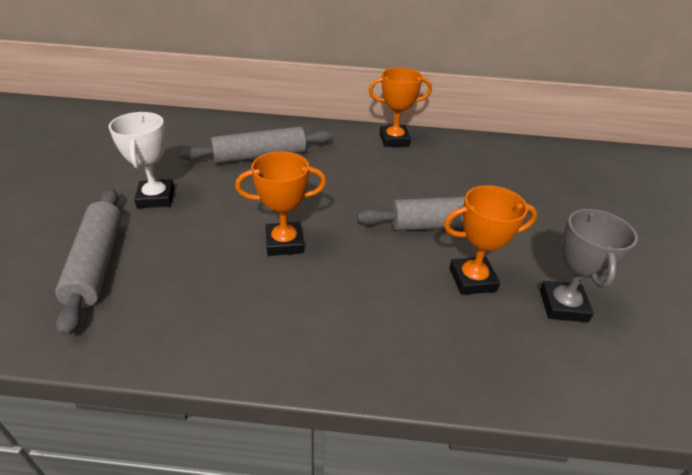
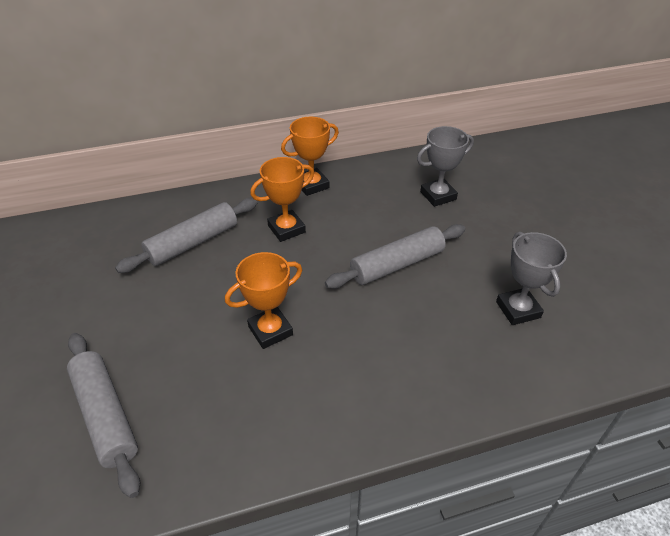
camera: 20 degrees left, 5 degrees up
(156, 198) = (117, 325): white trophy -> none
(472, 279) = (442, 311): orange trophy -> orange trophy (286, 229)
(519, 178) = (438, 196): none -> grey trophy

